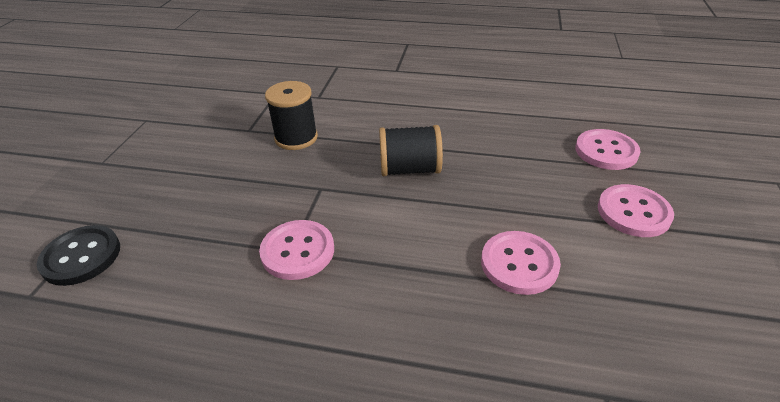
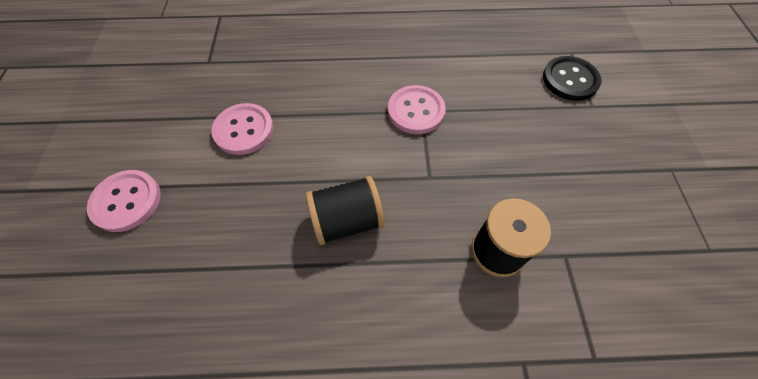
camera: 165 degrees right, 20 degrees up
(606, 151) = (111, 300): pink button -> none

